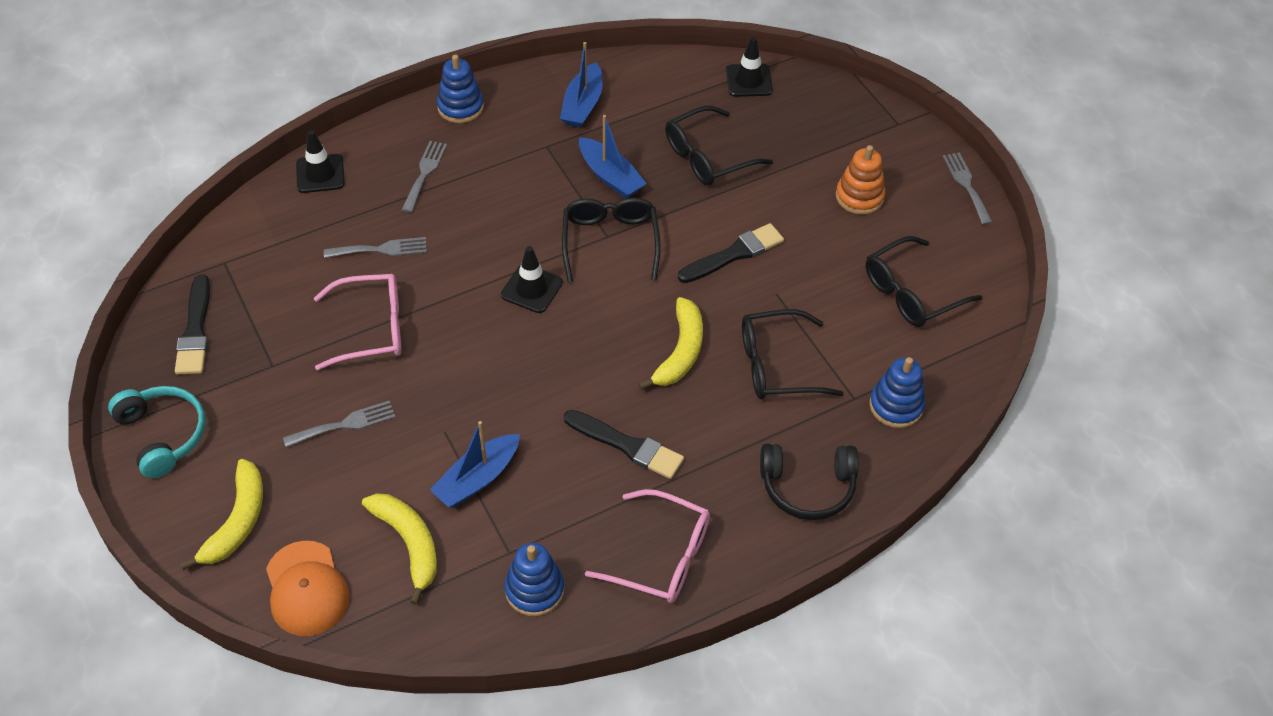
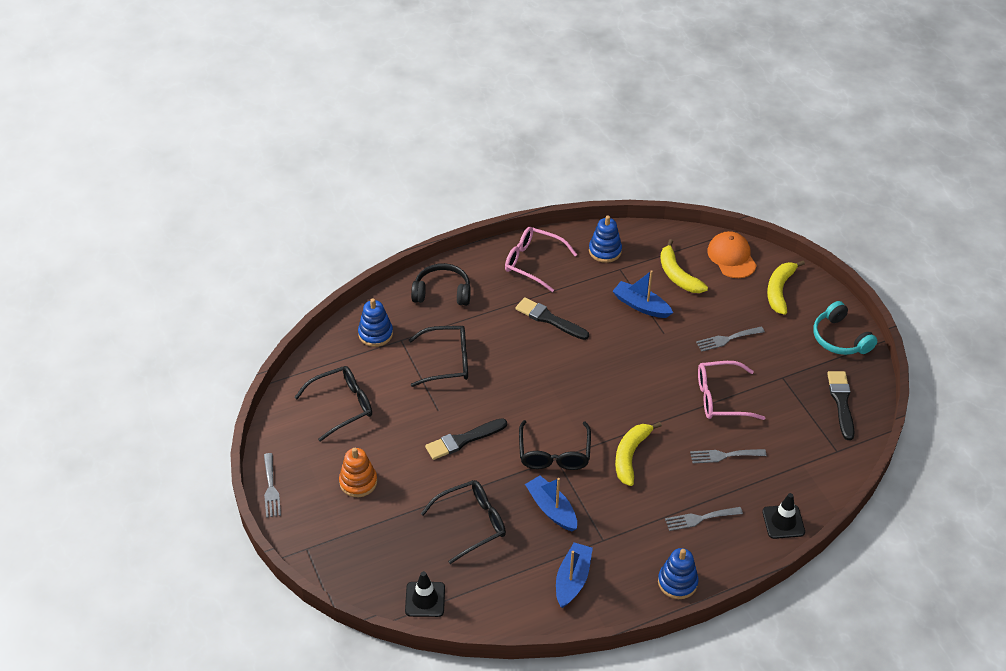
camera: 175 degrees left, 5 degrees down
(424, 173) = (700, 518): grey fork -> grey fork turned 60 degrees clockwise
(477, 479) = (641, 305): blue boat -> blue boat turned 105 degrees counterclockwise
(531, 289) = (611, 421): black traffic cone -> none
(680, 351) = (510, 373): yellow banana -> yellow banana (630, 456)

